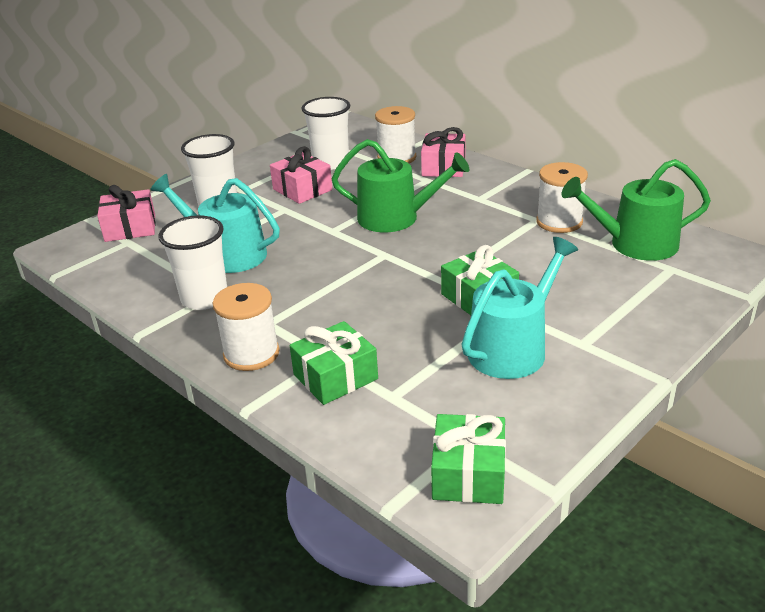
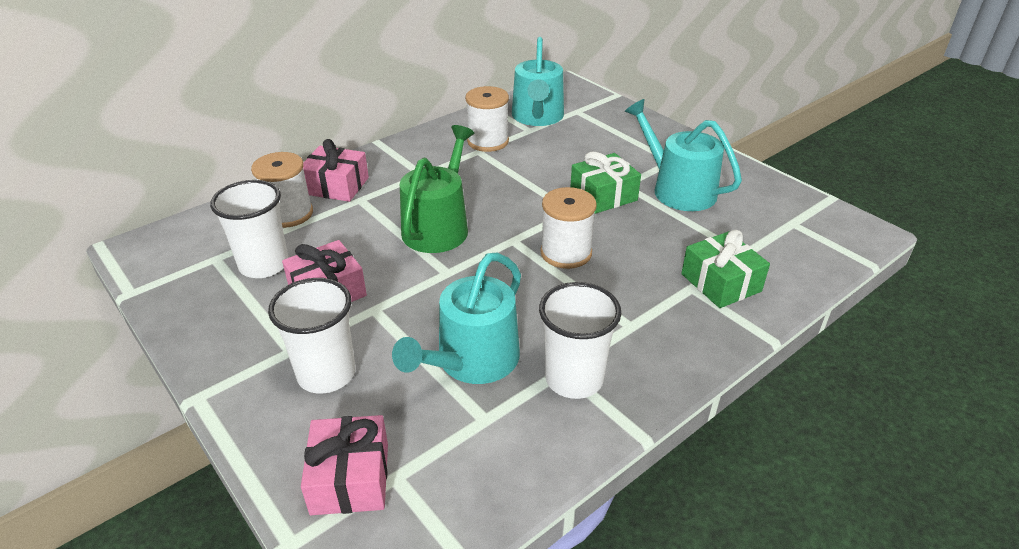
camera: 85 degrees left, 5 degrees up
(251, 354) = (686, 337): white spool -> white spool (566, 253)
(468, 474) = (828, 226): green gift -> none
(635, 244) = (537, 117): green watering can -> turquoise watering can

